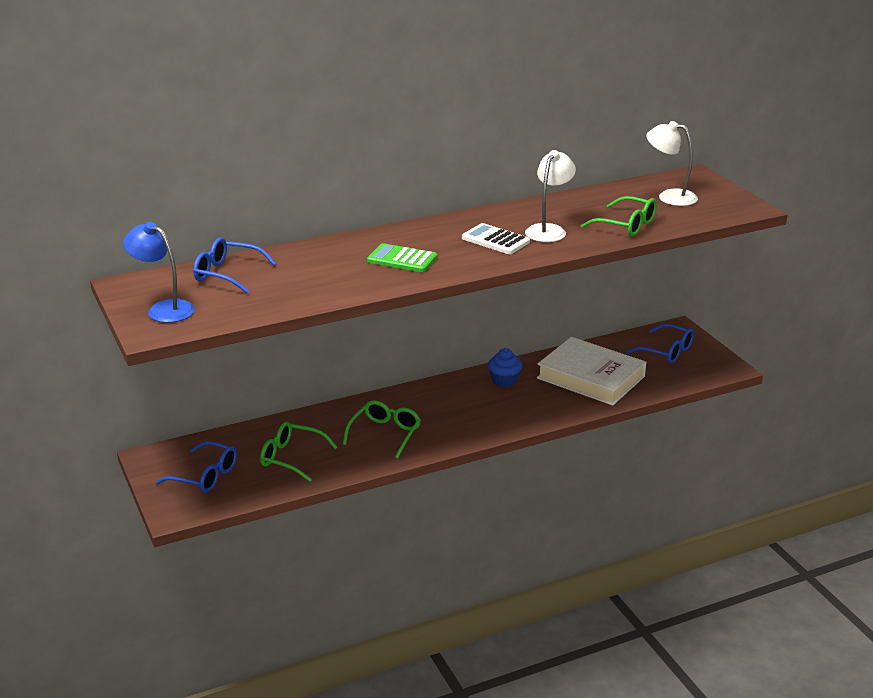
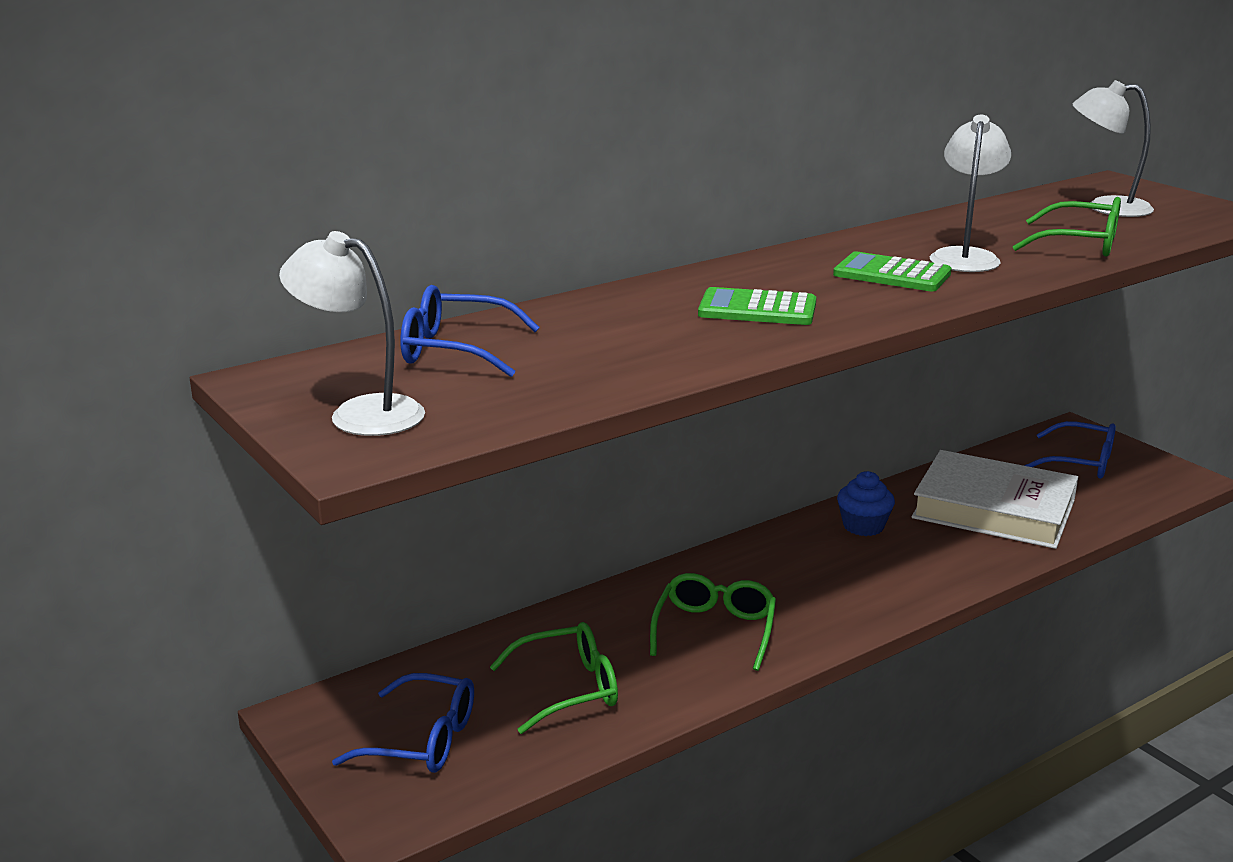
camera: 10 degrees left, 5 degrees down
(163, 309) = (360, 413): blue lamp -> white lamp
(291, 457) = (568, 688): green glasses -> green glasses turned 150 degrees clockwise
(495, 240) = (892, 274): white calculator -> green calculator

